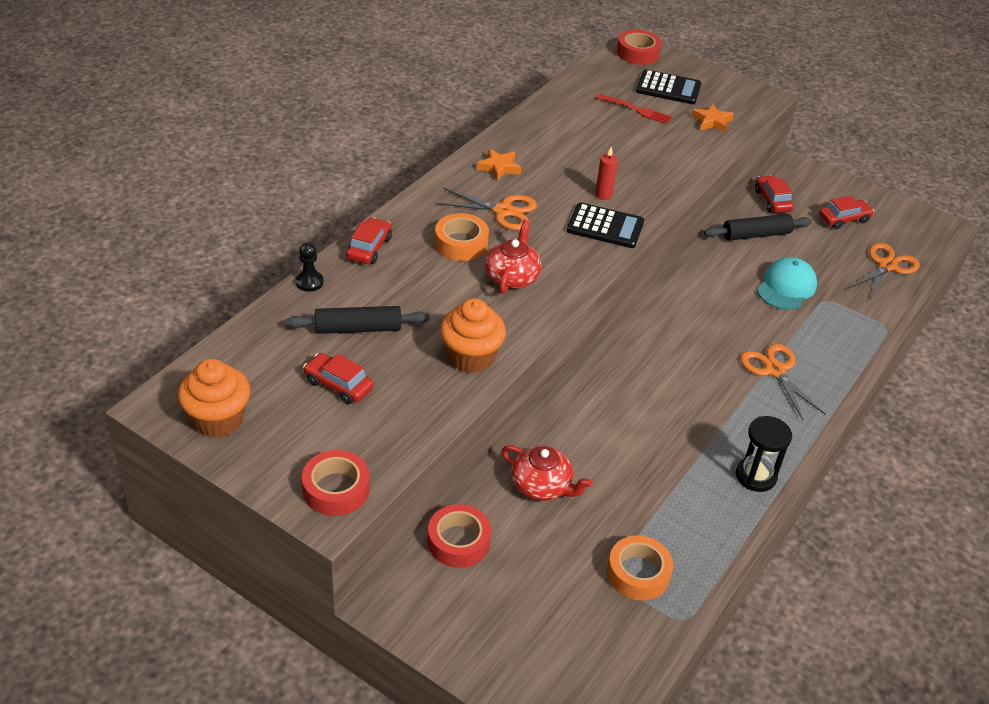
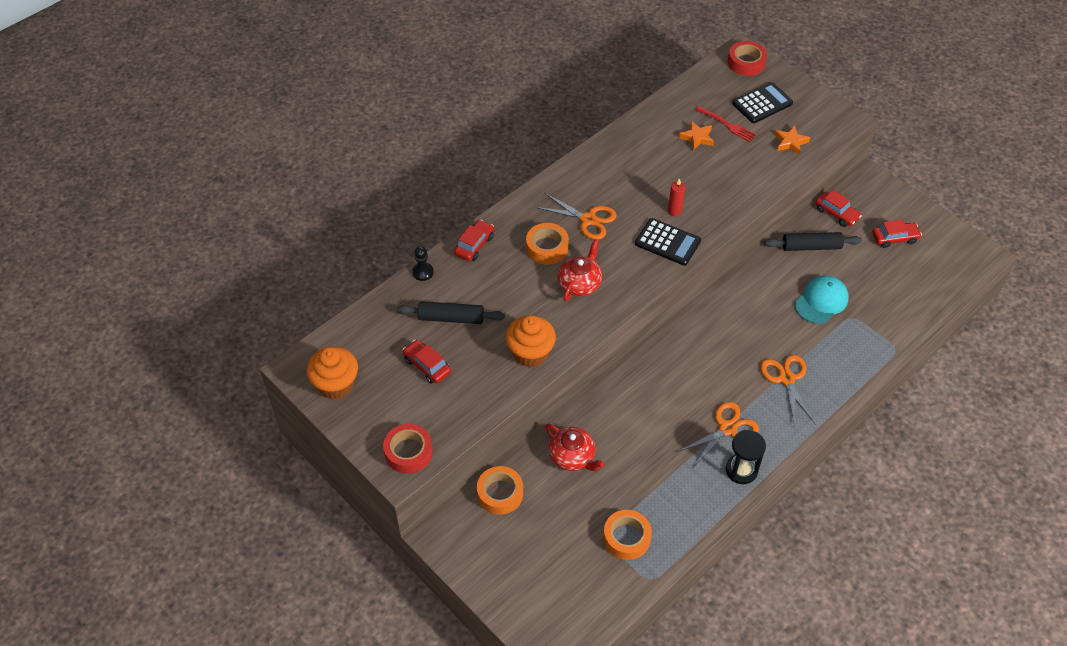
camera: 15 degrees right, 10 degrees up
(458, 541) = (500, 493): red tape -> orange tape
(499, 167) = (595, 176): orange star -> orange star (697, 138)
(668, 88) = (762, 103): black calculator -> black calculator turned 60 degrees counterclockwise
(772, 200) = (836, 213): red car -> red car turned 135 degrees clockwise
(887, 266) = (917, 289): orange scissors -> orange scissors (727, 428)

